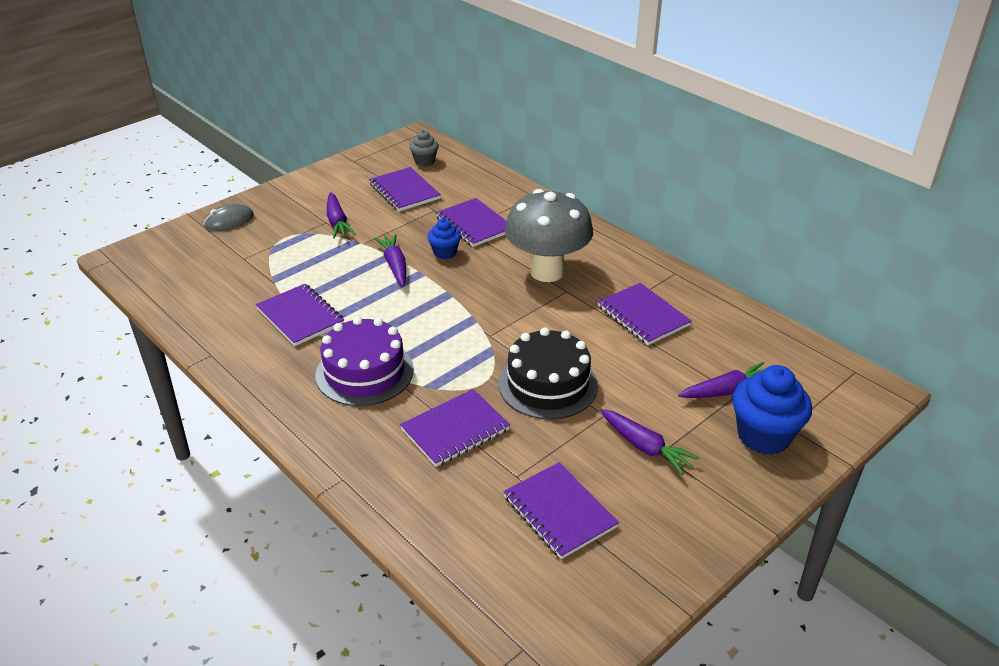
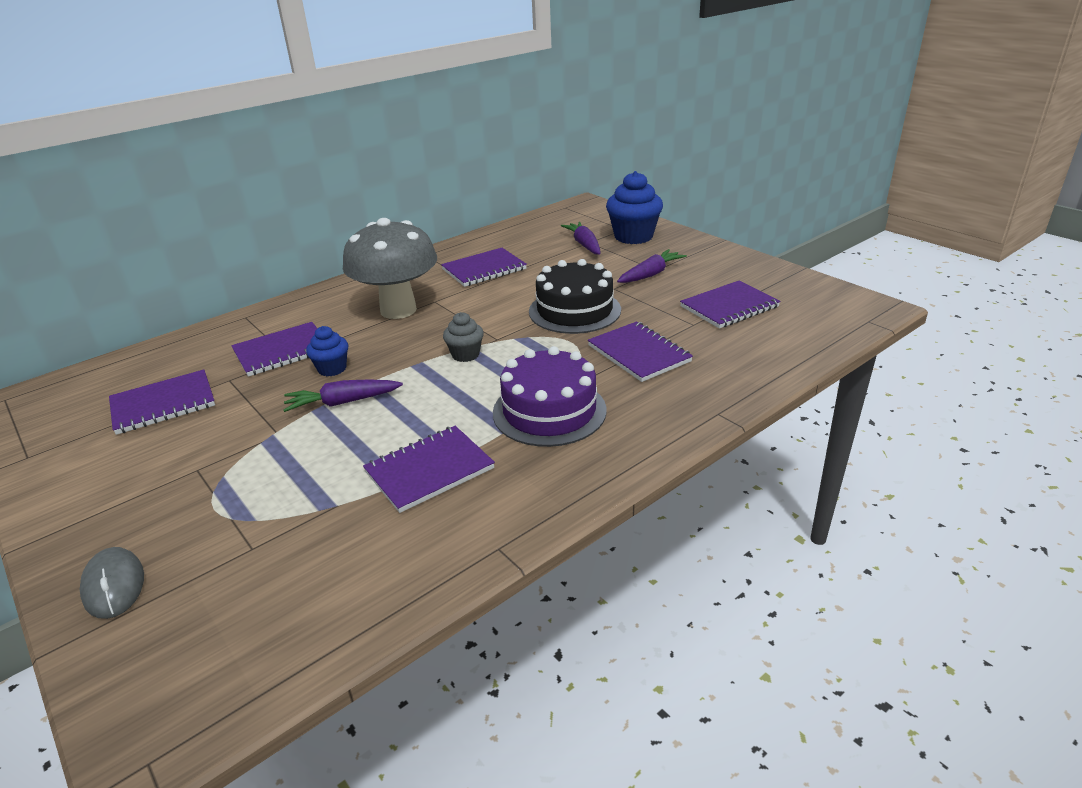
camera: 85 degrees left, 5 degrees down
(337, 222) = (205, 458): purple carrot -> none
(424, 161) = (93, 391): grey cupcake -> grey cupcake (465, 355)

